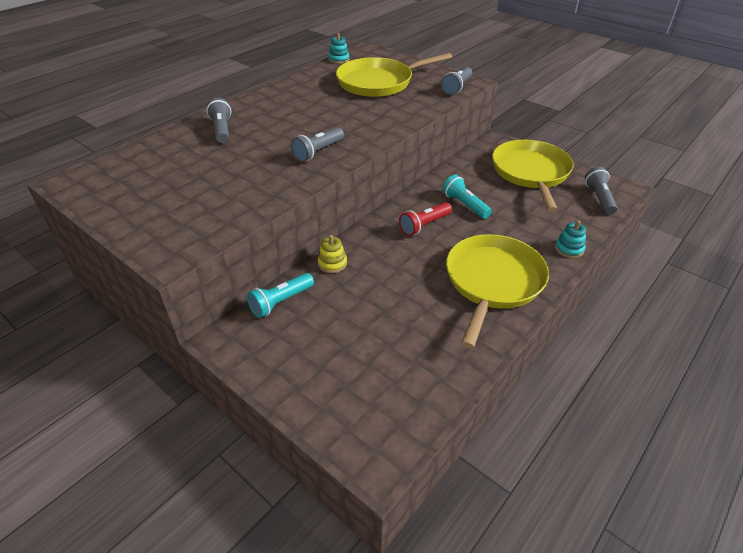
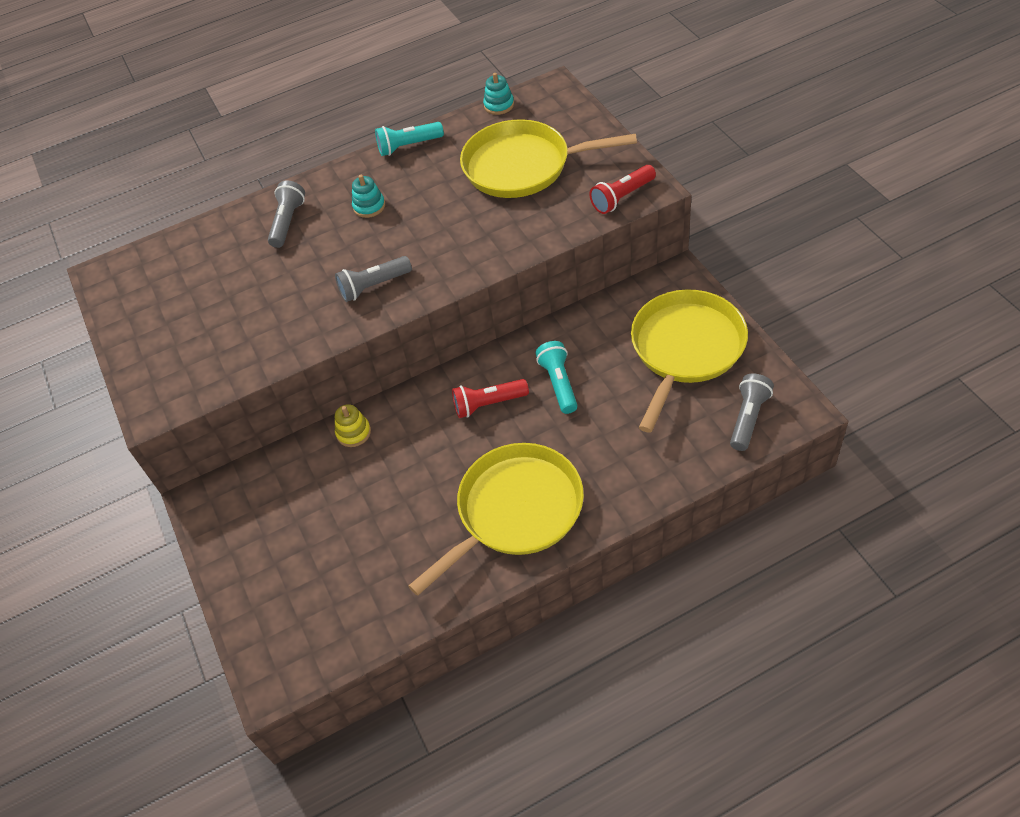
camera: 30 degrees right, 10 degrees up
(281, 302) = (276, 470): turquoise flashlight -> turquoise flashlight (408, 146)
(457, 88) = (622, 197): grey flashlight -> red flashlight
(569, 249) = (643, 490): turquoise stacking toy -> turquoise stacking toy (369, 206)

